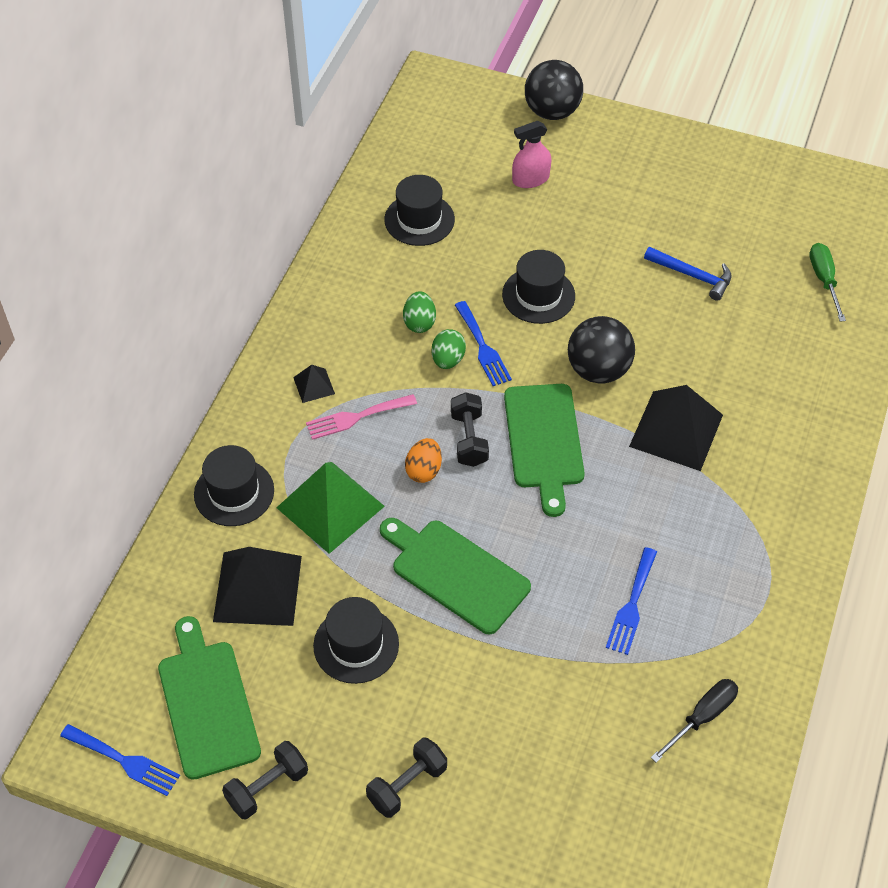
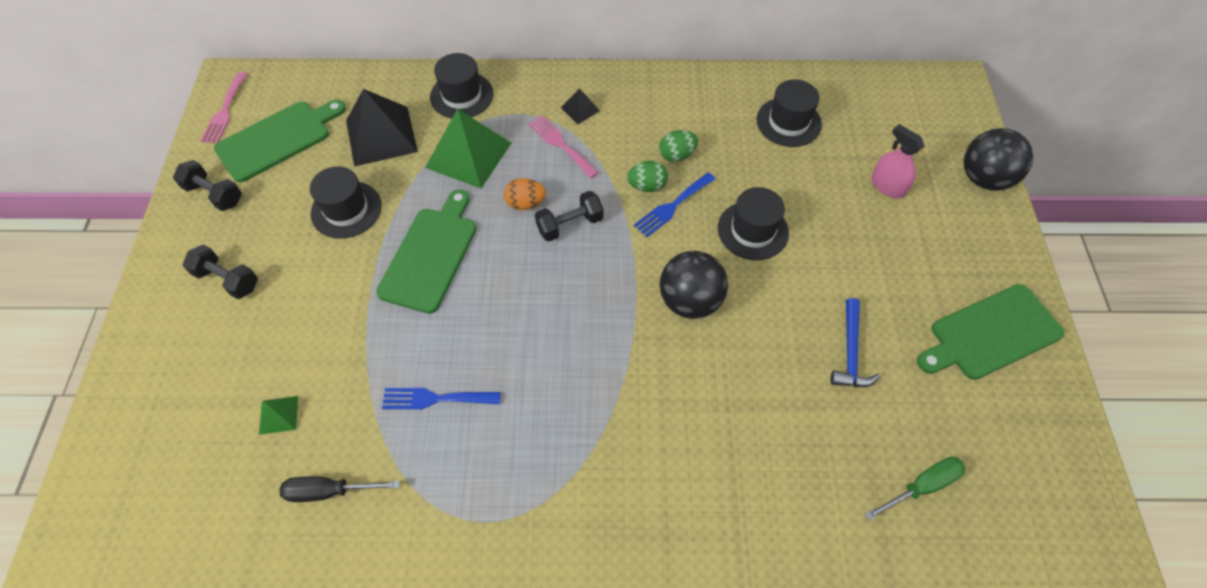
camera: 70 degrees right, 5 degrees up
(124, 761) = (224, 111): blue fork -> pink fork
(544, 441) = (590, 280): green cutting board -> green cutting board (991, 334)
(603, 752) = (278, 415): none -> green pyramid
(676, 430) = (648, 386): black pyramid -> none
(702, 717) = (329, 491): black screwdriver -> black screwdriver turned 150 degrees clockwise

